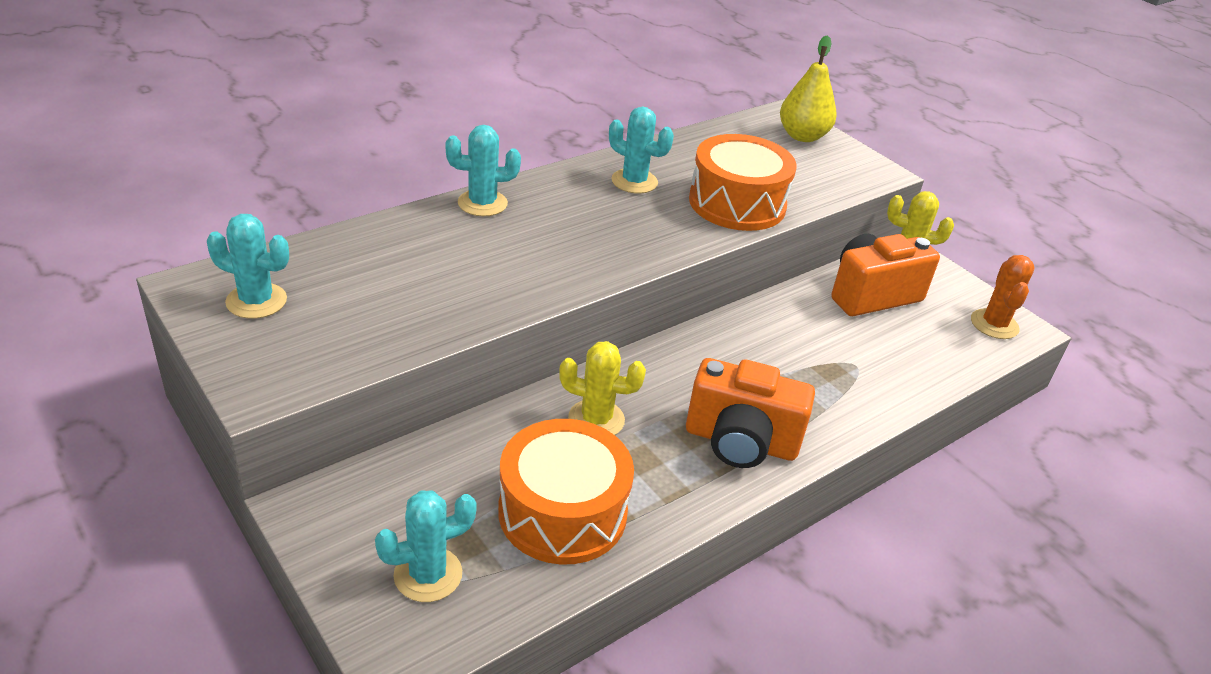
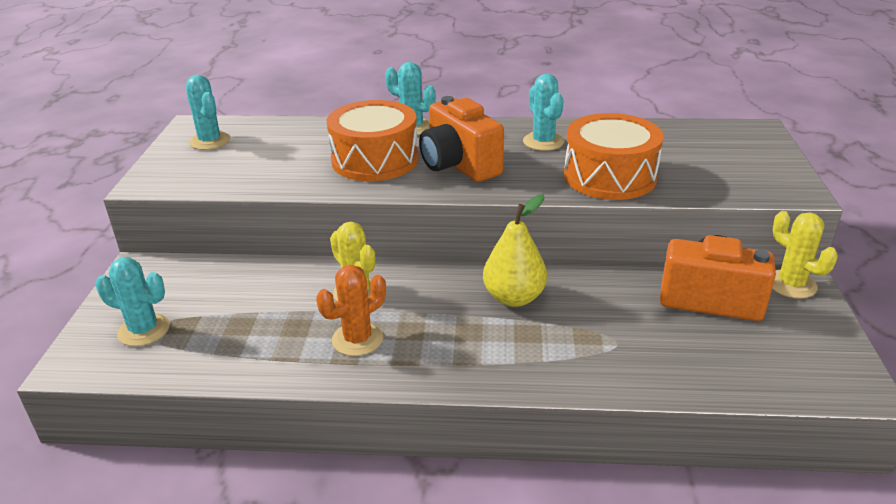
camera: 45 degrees right, 5 degrees down
(562, 512) = (260, 335): orange drum -> orange drum (375, 160)
(740, 442) = (439, 351): orange camera -> orange camera (459, 165)
(802, 136) = (750, 147): yellow pear -> yellow pear (514, 297)
(994, 324) = (822, 370): orange cactus -> orange cactus (357, 339)

